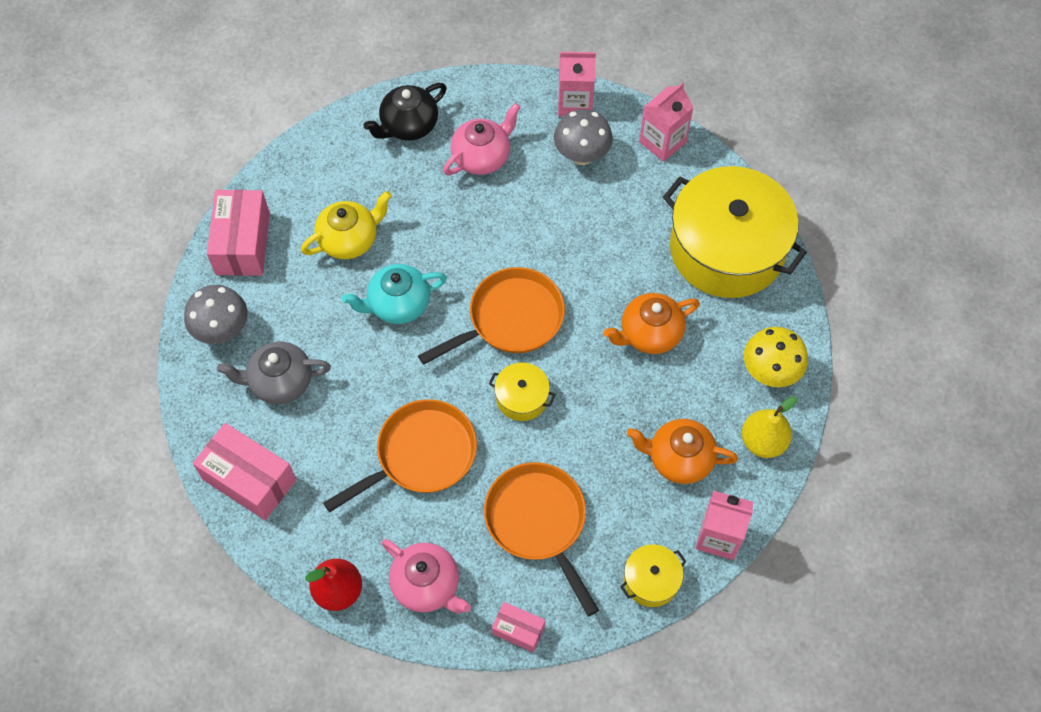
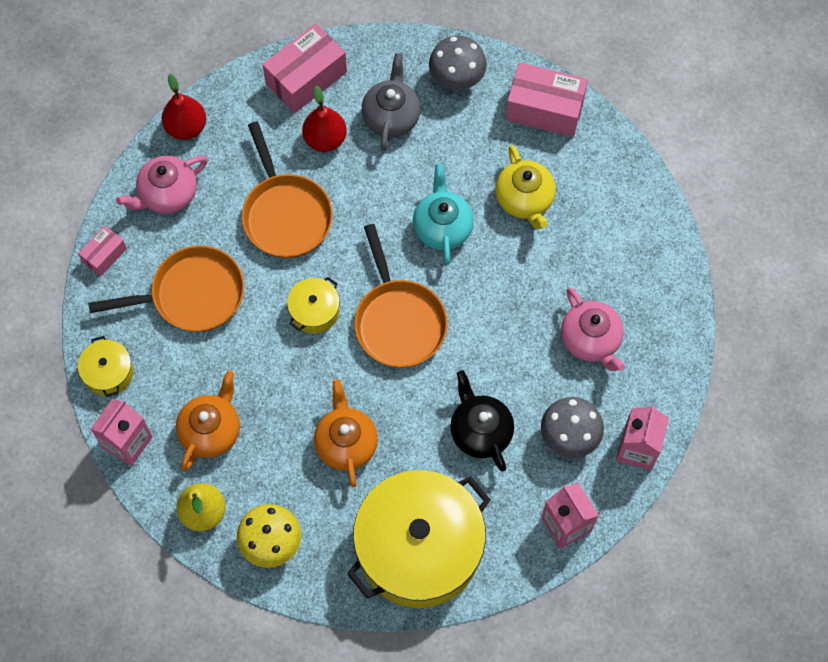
camera: 105 degrees right, 5 degrees up
(321, 440) = (325, 139): none -> red pear
(408, 126) = (646, 279): black teapot -> black teapot (480, 431)

